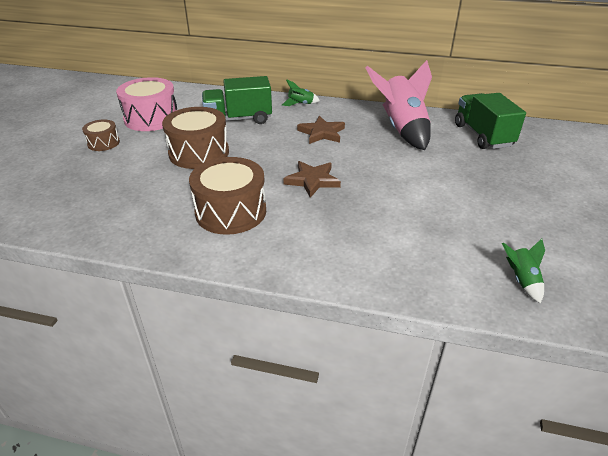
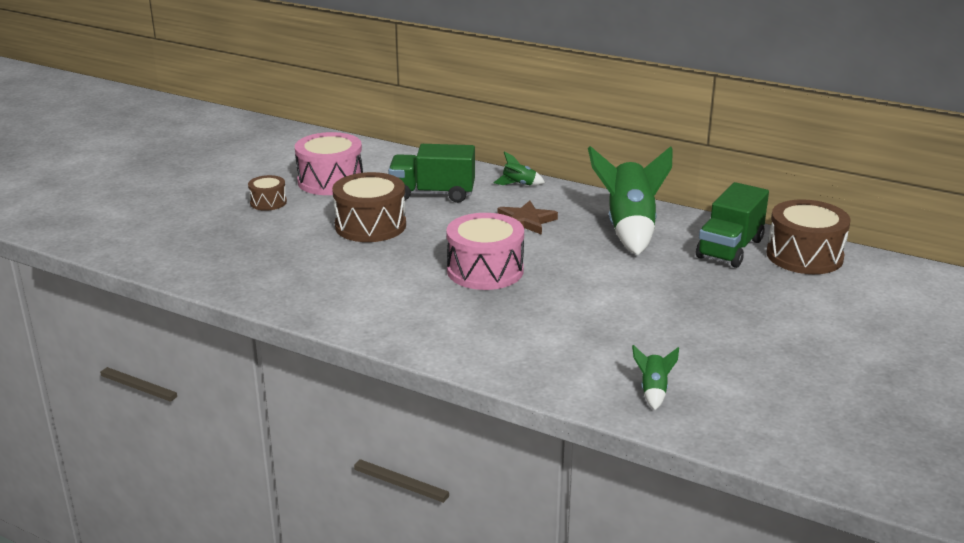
camera: 15 degrees right, 10 degrees down
(231, 212) = (380, 288): brown drum -> brown drum (804, 256)
(312, 180) = (485, 270): brown star -> pink drum
(401, 129) = (629, 229): pink rocket -> green rocket
(482, 135) = (730, 249): green truck -> green truck turned 150 degrees counterclockwise

